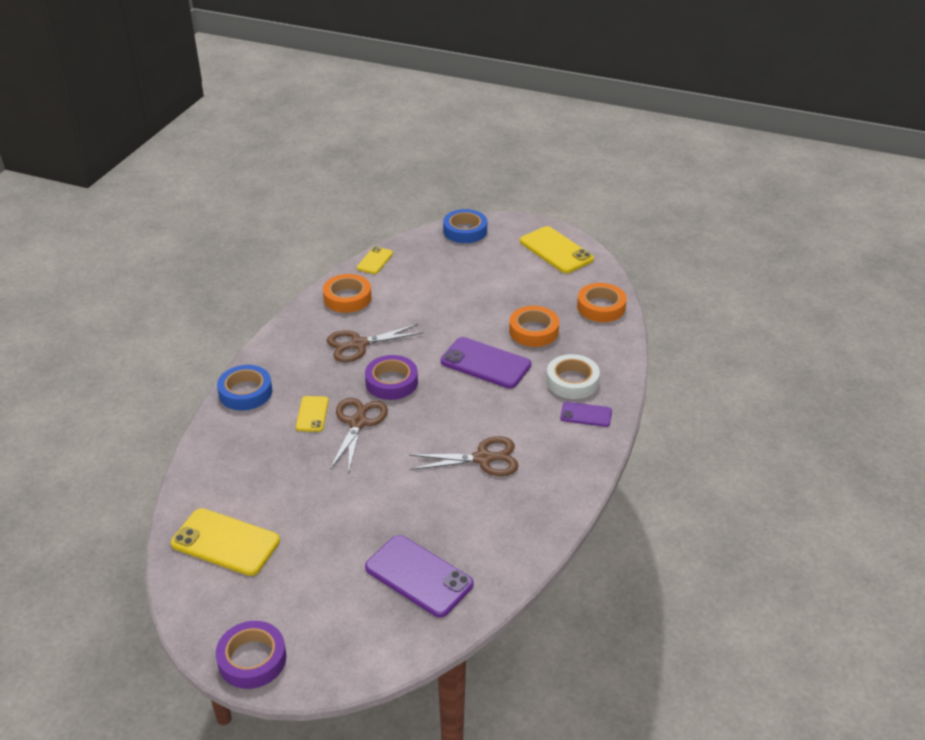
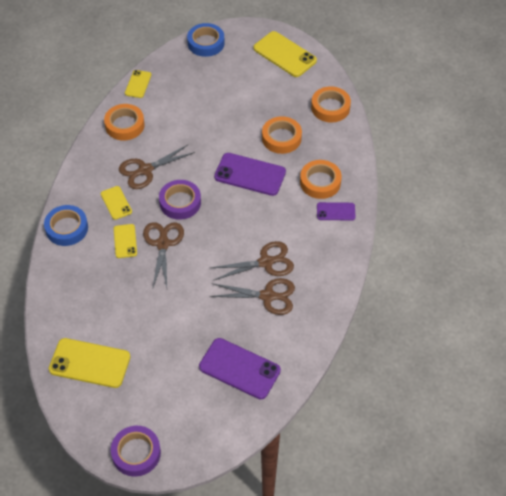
camera: 10 degrees left, 15 degrees up
(313, 373) = (116, 203): none -> yellow phone
(476, 497) = (267, 296): none -> brown scissors
(572, 381) = (320, 182): white tape -> orange tape

